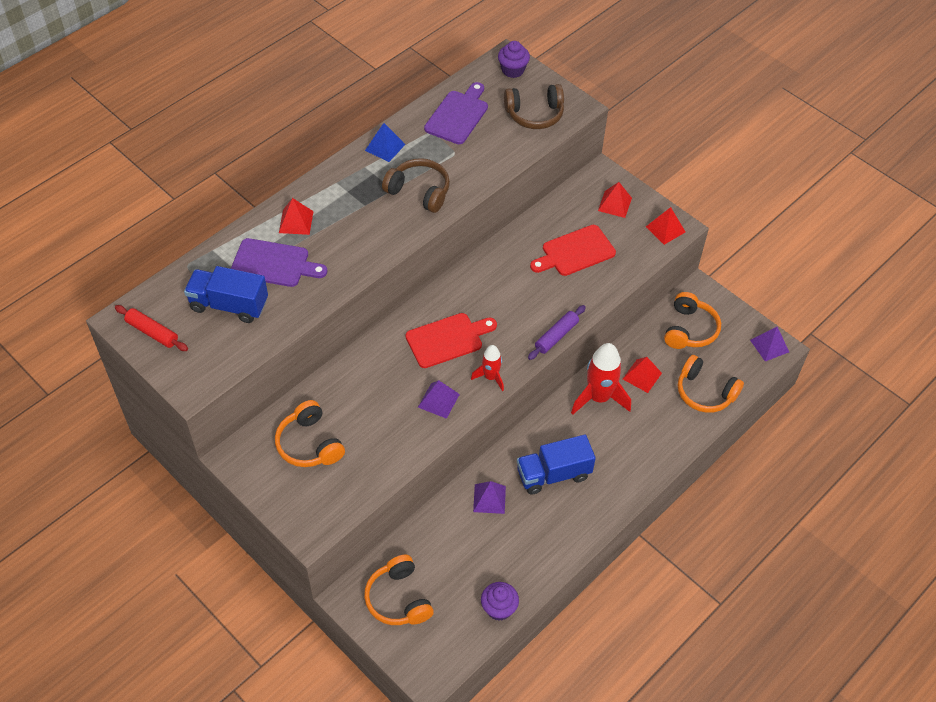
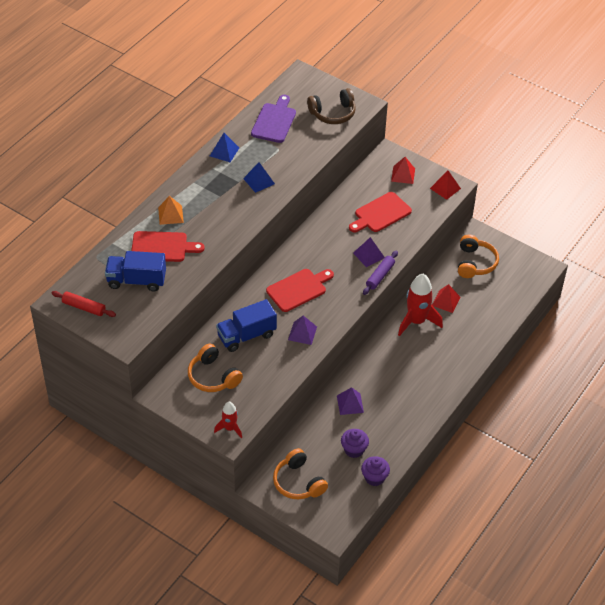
camera: 10 degrees left, 5 degrees down
(274, 264) = (162, 247): purple cutting board -> red cutting board
(296, 222) = (170, 215): red pyramid -> orange pyramid
(419, 191) = (259, 181): brown headphones -> blue pyramid
(490, 377) = (337, 311): red rocket -> red rocket (230, 428)
(513, 70) = (308, 82): purple cupcake -> purple cupcake (354, 450)
(553, 474) = (394, 380): blue truck -> blue truck (246, 335)
(705, 392) = (495, 306): orange headphones -> none
(769, 346) = (537, 267): purple pyramid -> purple pyramid (368, 255)

